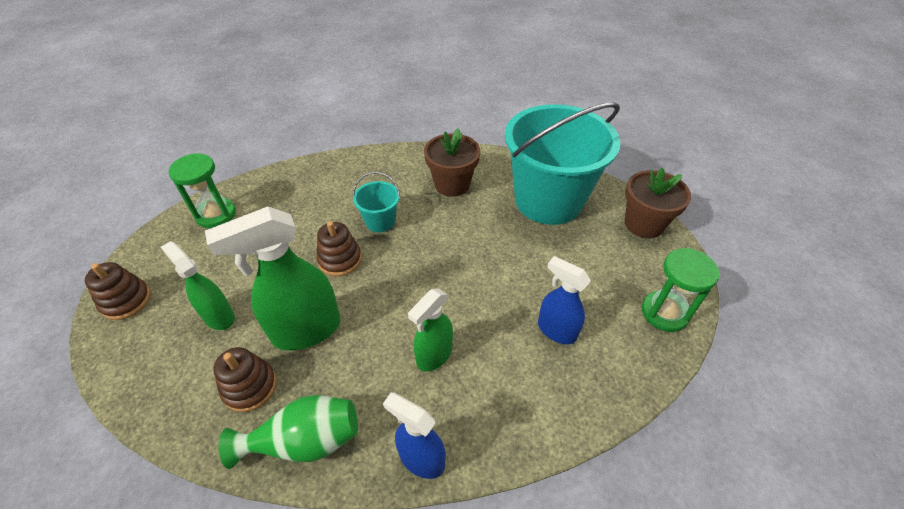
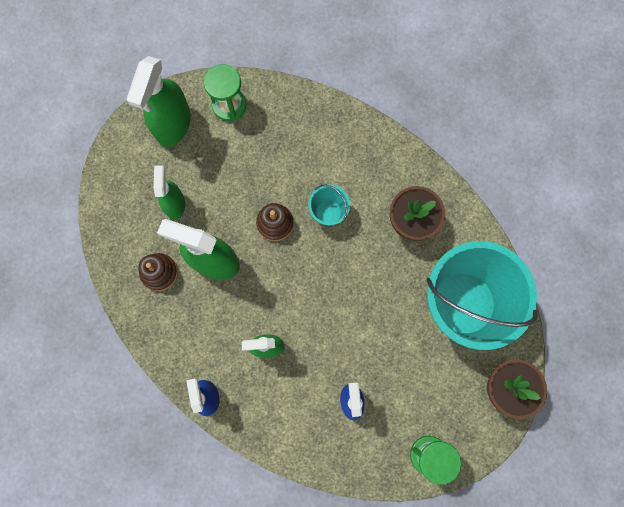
camera: 45 degrees right, 30 degrees up
(126, 301) = (133, 142): brown stacking toy -> none
(165, 261) = (173, 125): none -> green spray bottle
(304, 441) = (163, 332): green vase -> none

